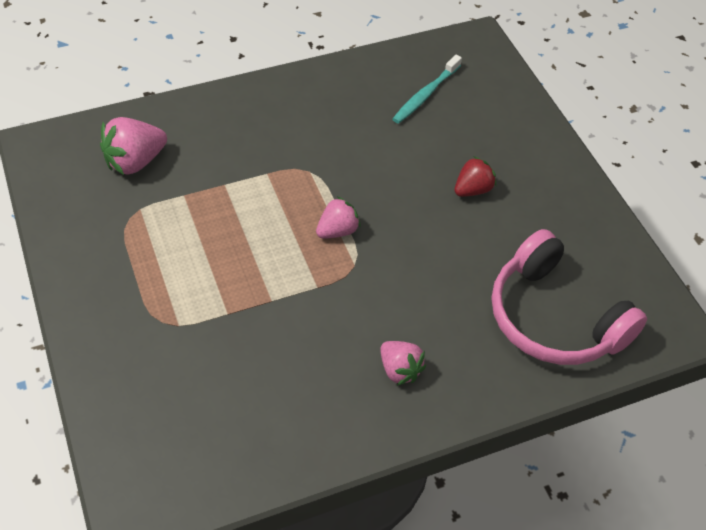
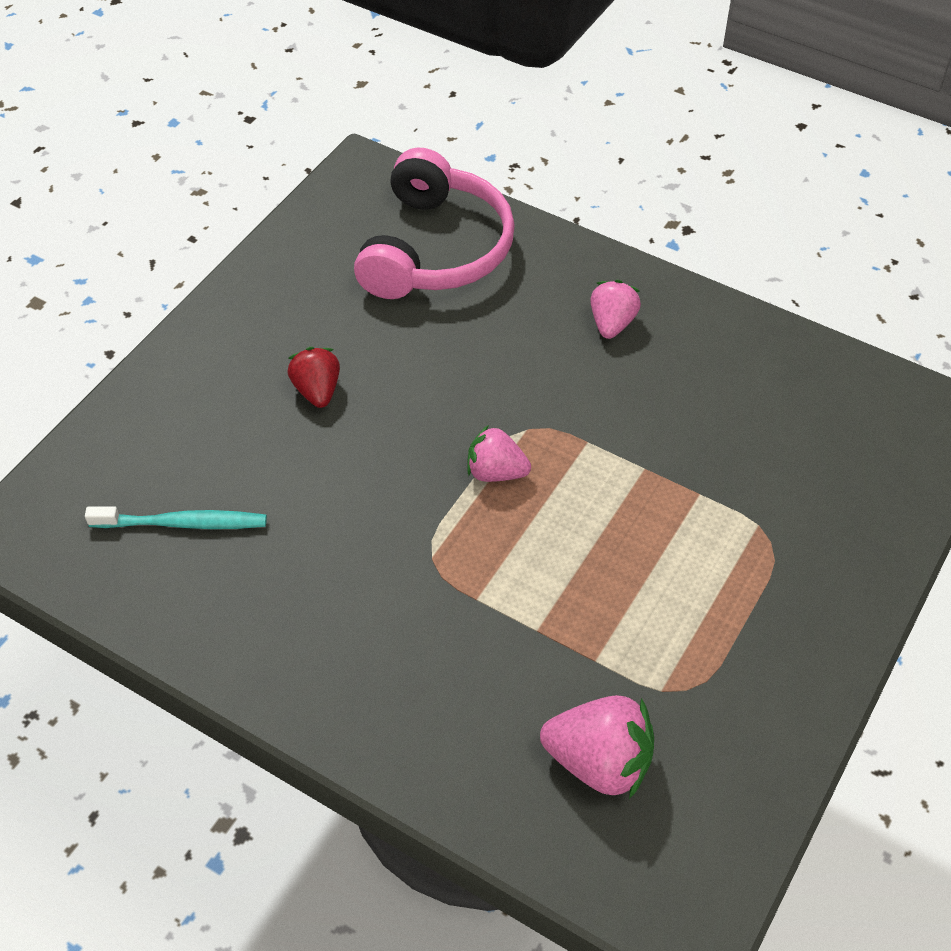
camera: 125 degrees left, 0 degrees up
(472, 190) = (317, 391): red strawberry -> red strawberry turned 60 degrees clockwise

